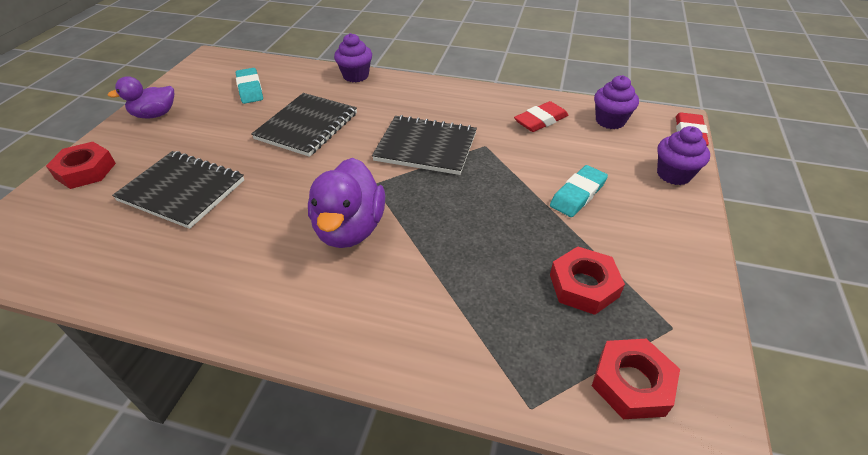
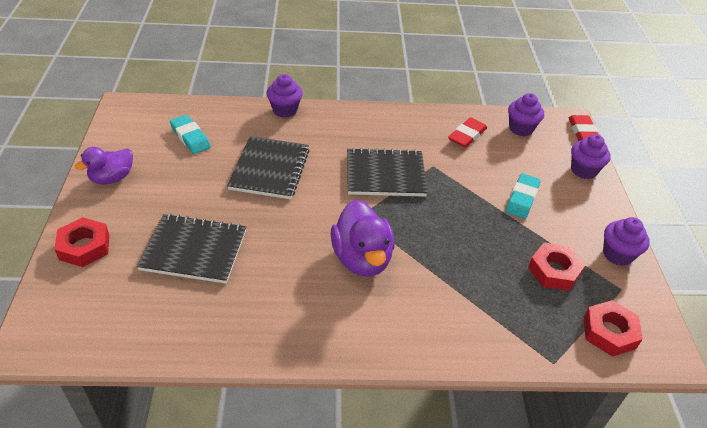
camera: 20 degrees left, 0 degrees up
(683, 281) = (617, 254): none -> purple cupcake

